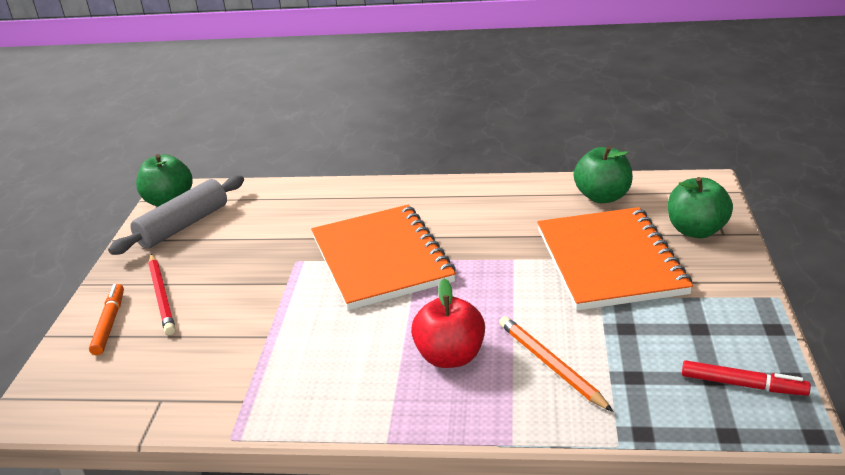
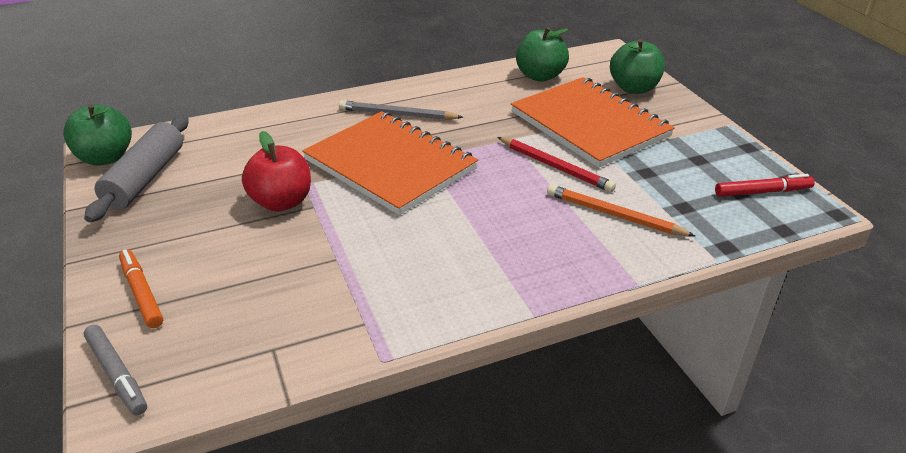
camera: 30 degrees left, 5 degrees up
(47, 384) = (117, 374): none -> grey marker
(162, 296) = (182, 251): red pencil -> red pencil (555, 167)
(427, 210) = (397, 114): none -> grey pencil
(450, 356) = (526, 230): red apple -> red apple (281, 202)

